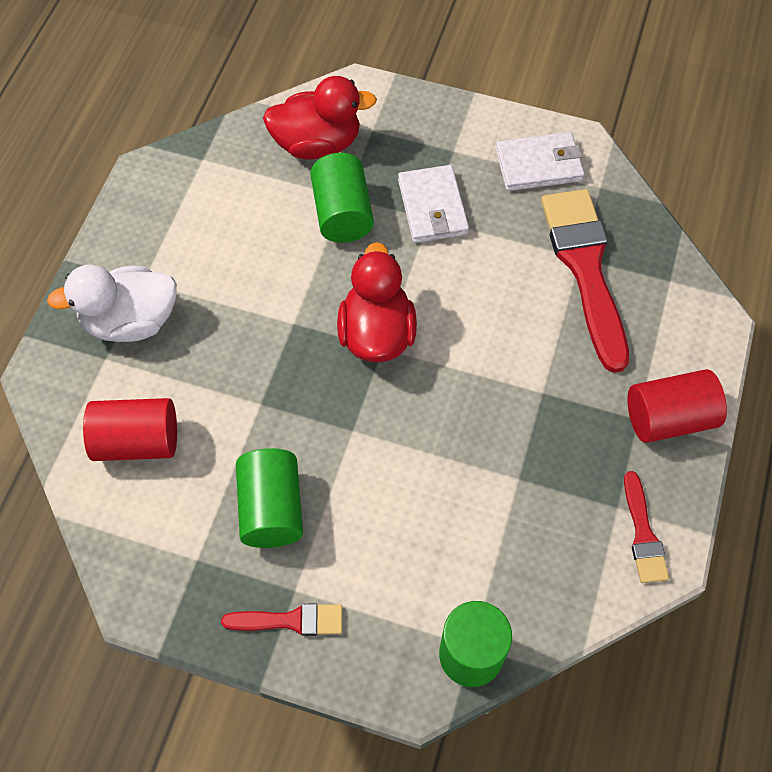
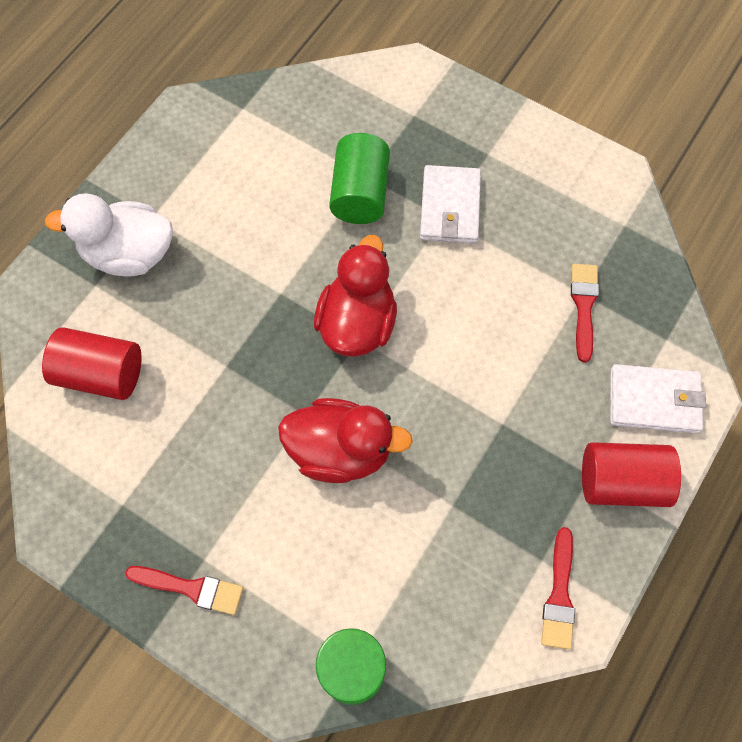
camera: 15 degrees right, 5 degrees up
(272, 508) = (206, 473): green cylinder -> none
(317, 144) = (356, 117): red duck -> red duck (340, 451)
(539, 165) = (569, 188): white wallet -> white wallet (654, 401)
(585, 268) = (583, 306): red brush -> red brush, size x0.50

